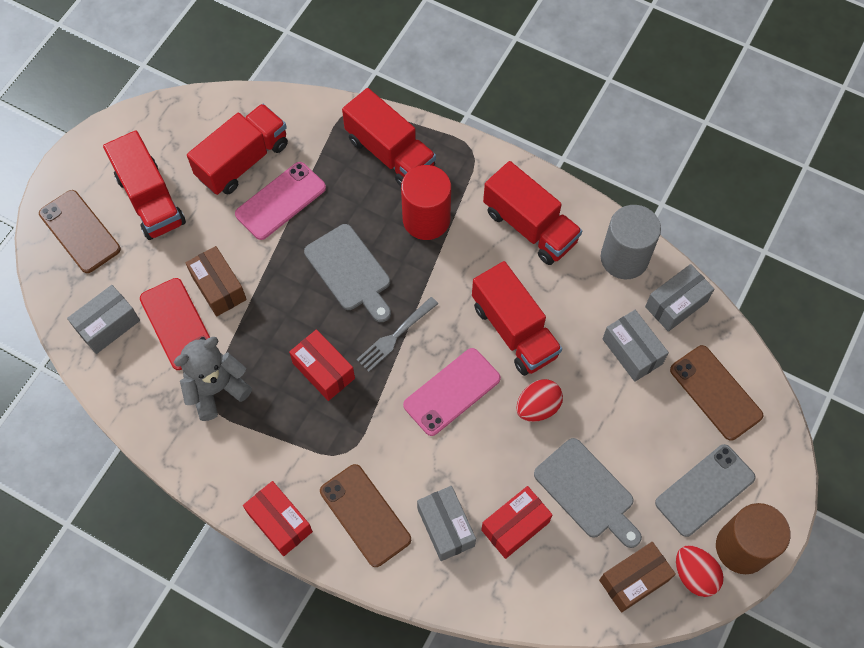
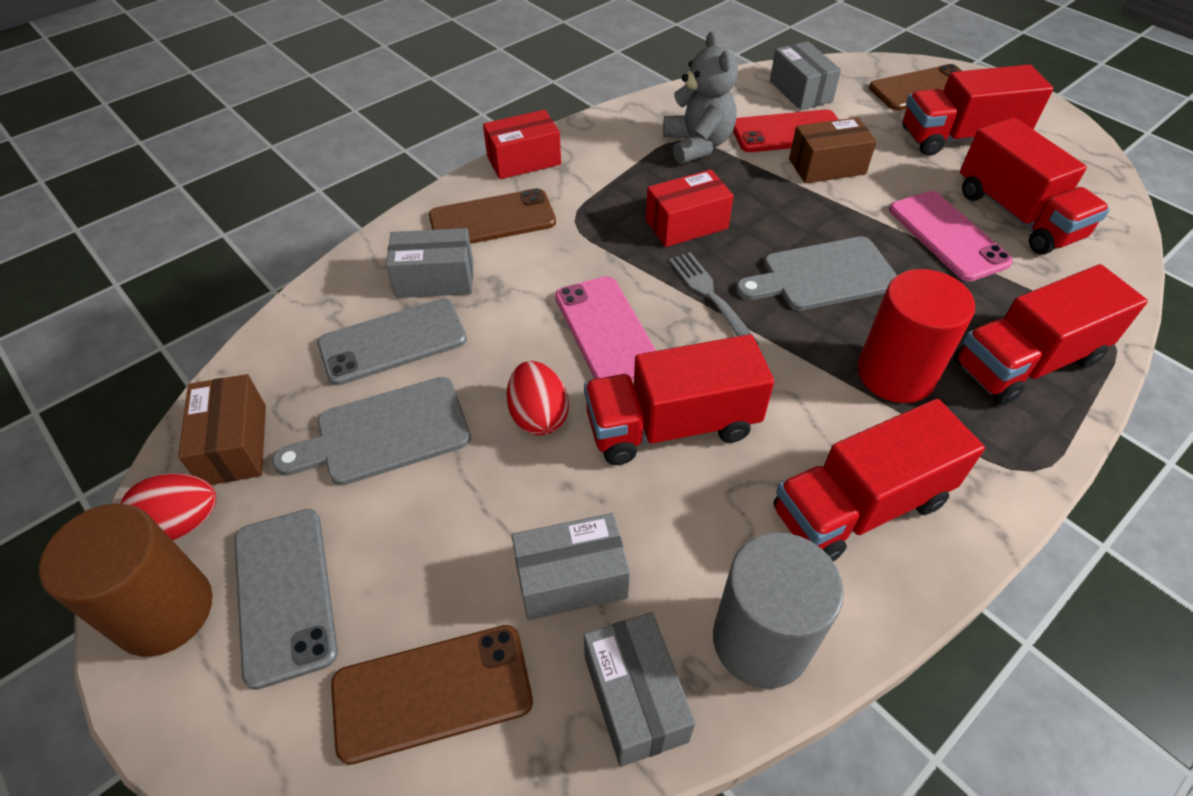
camera: 110 degrees right, 15 degrees down
(515, 526) = (393, 342): red box -> grey phone

